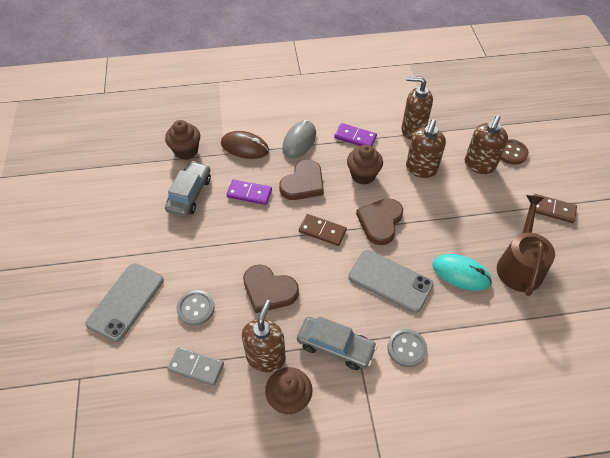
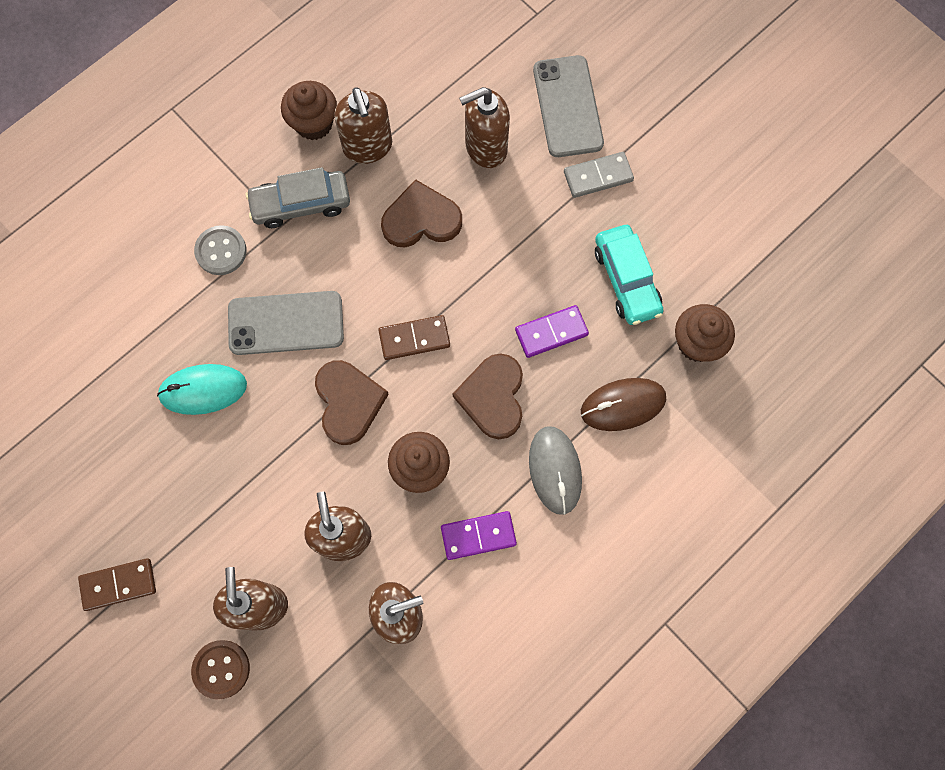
camera: 145 degrees right, 20 degrees up
(189, 194) = (626, 280): grey car -> turquoise car
(195, 308) = (485, 148): grey button -> brown soap dispenser
(196, 367) = (432, 93): grey domino -> grey domino (598, 176)
(519, 265) = (132, 452): brown watering can -> none

